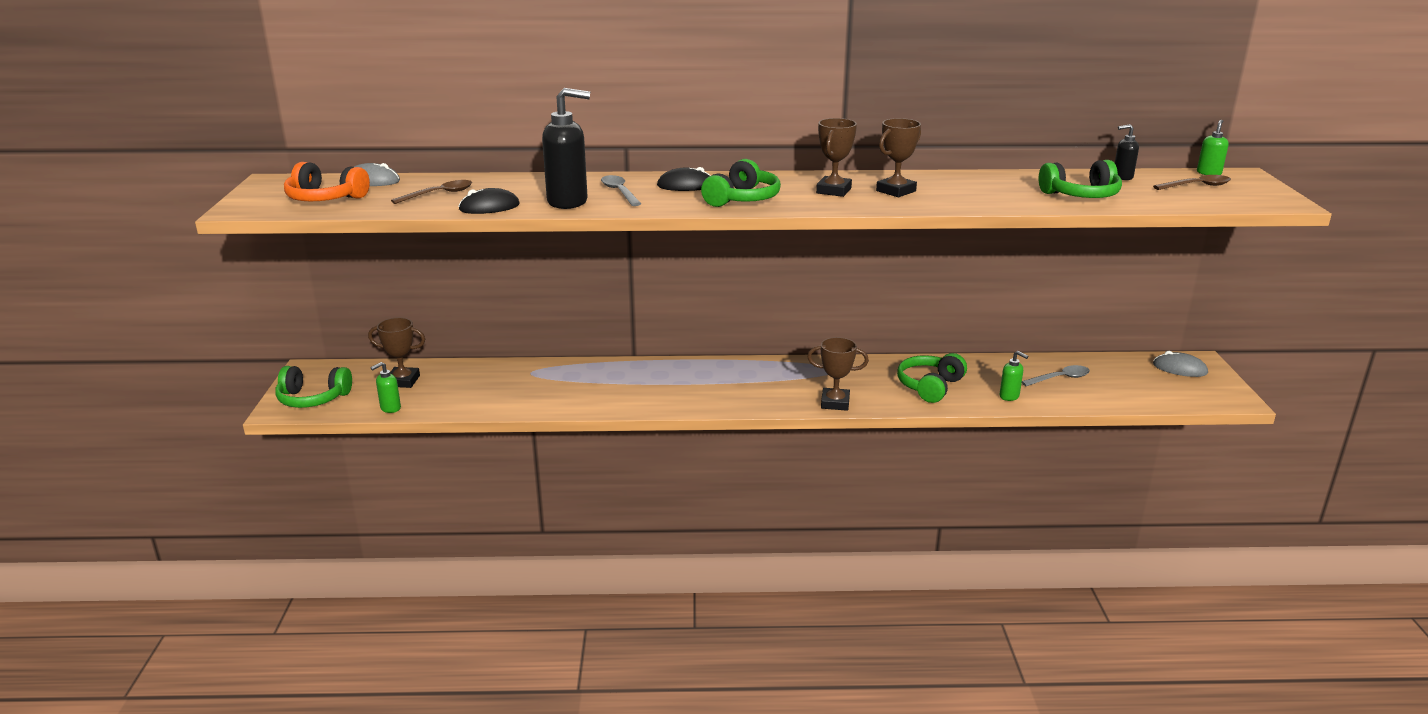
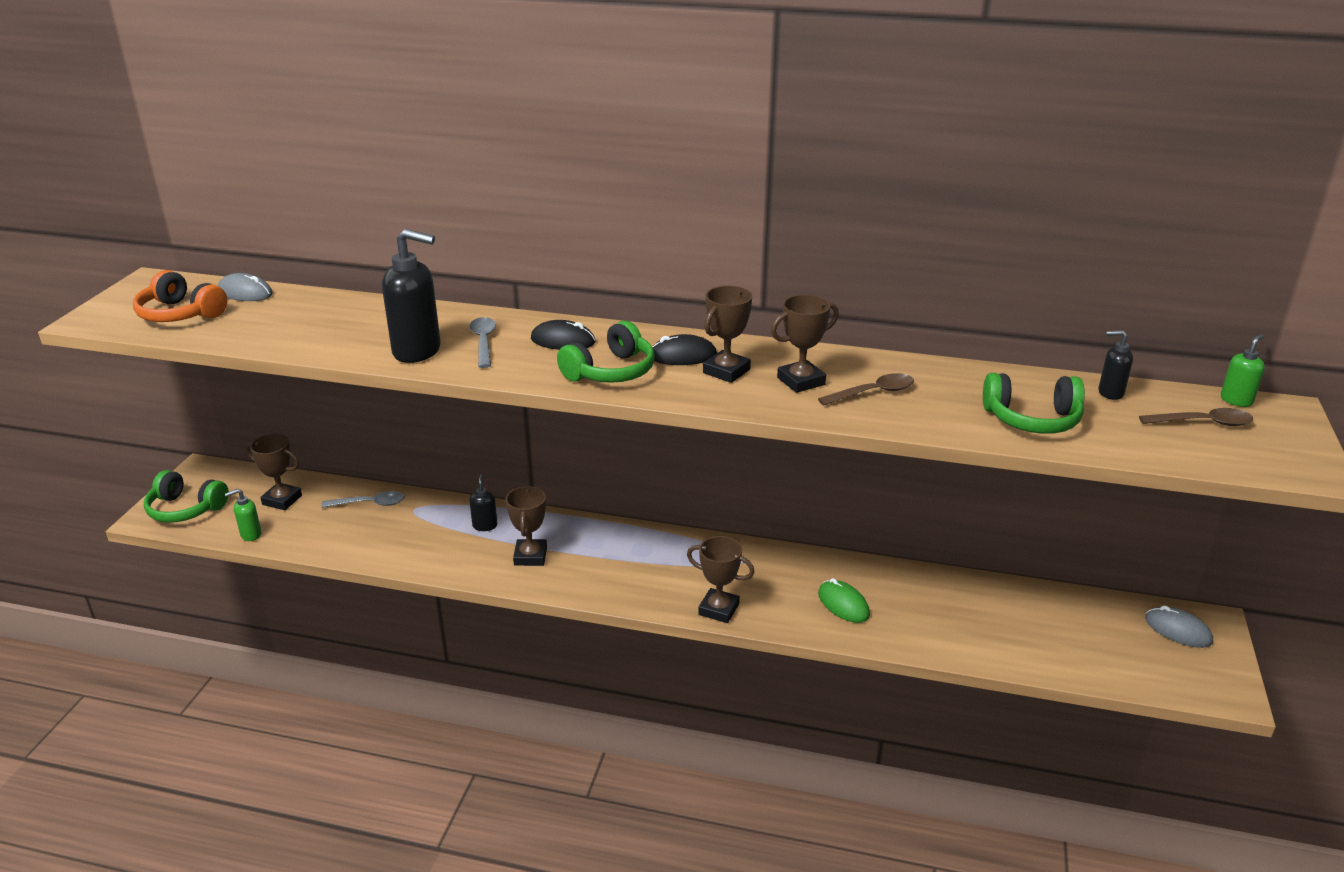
camera: 15 degrees right, 5 degrees up
(439, 194) = (295, 322): brown spoon -> brown spoon (872, 393)
(489, 207) = (330, 349): black mouse -> black mouse (682, 356)
(602, 375) = (485, 525): none -> black soap dispenser
(656, 390) = (530, 556): none -> brown trophy
(930, 386) = (843, 604): green headphones -> green mouse
(1009, 396) = (933, 636): green soap dispenser -> none
(1060, 378) = (1011, 619): grey spoon -> grey spoon (370, 504)

